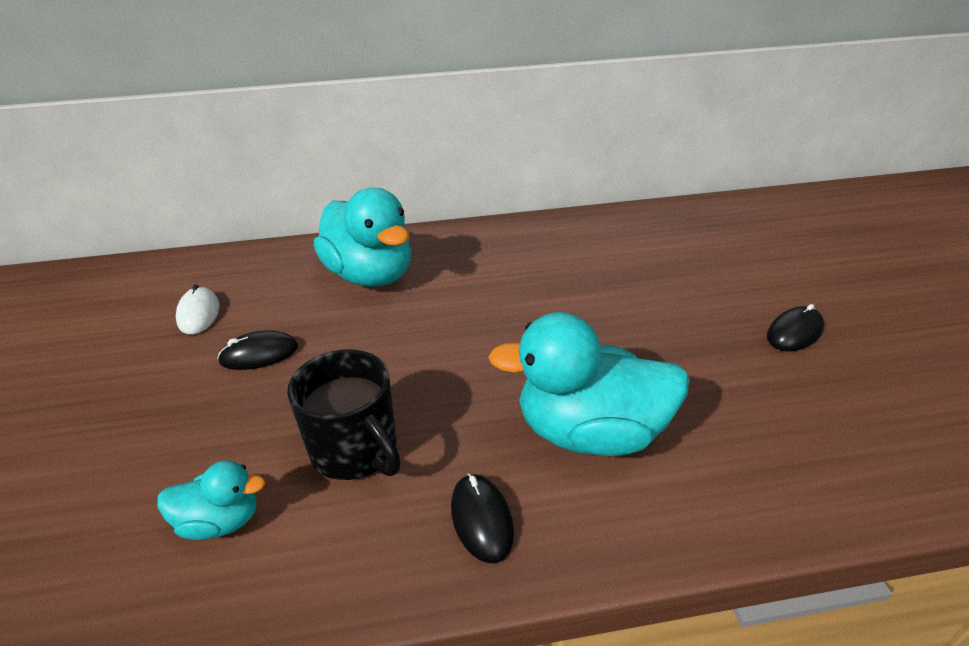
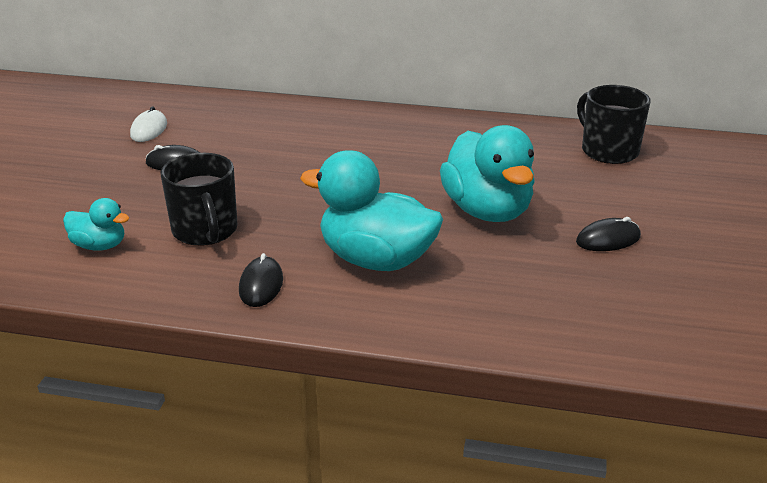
camera: 20 degrees right, 5 degrees down
(371, 275) = (290, 130): turquoise duck -> turquoise duck (487, 211)
(702, 228) = (608, 151): none -> black mug

